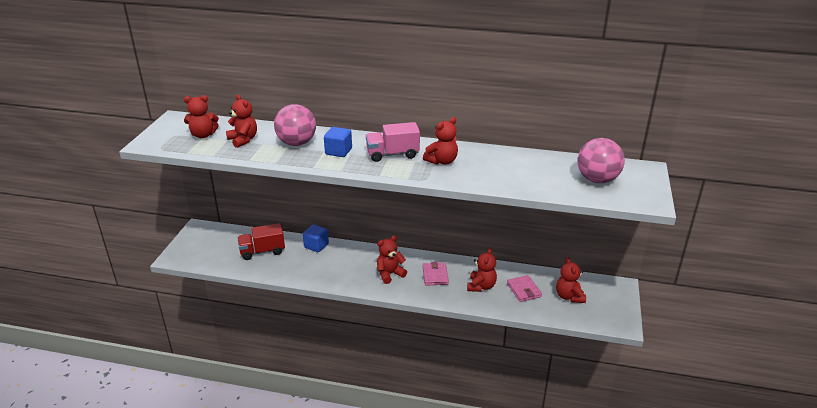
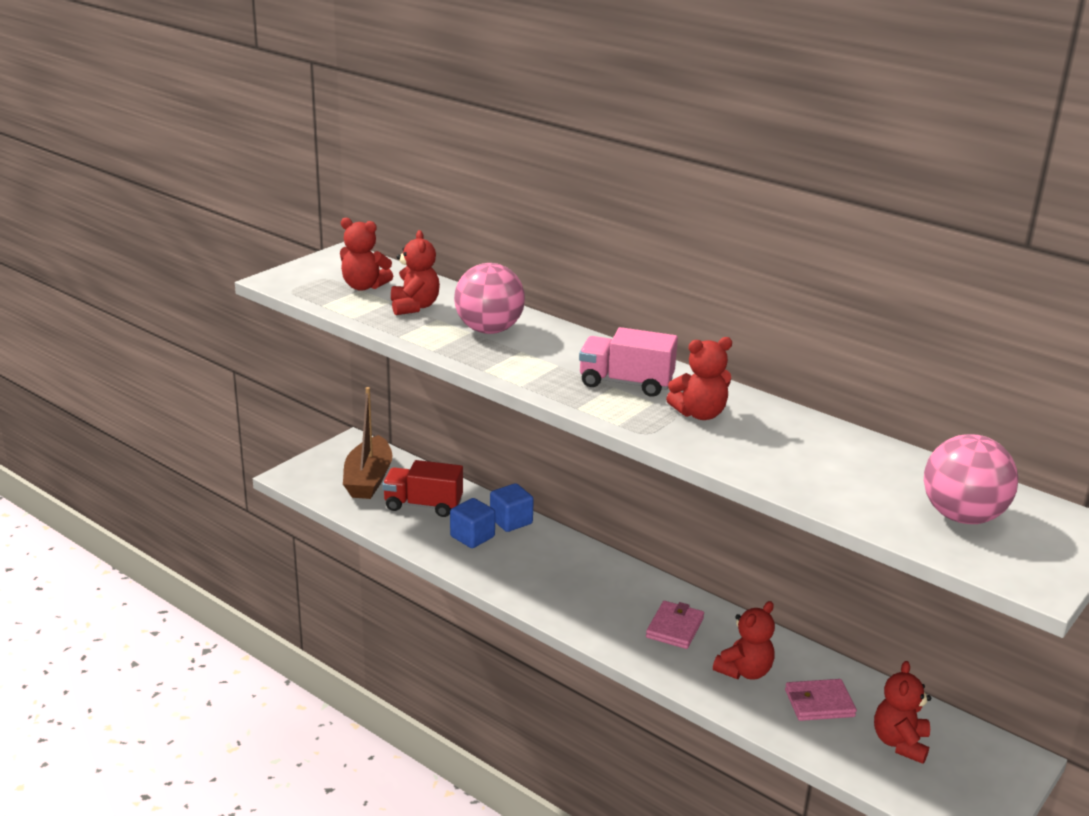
camera: 25 degrees right, 5 degrees down
(221, 246) = (368, 479): none -> brown boat
(338, 151) = (543, 357): blue cube -> blue cube (472, 537)
(390, 274) = (599, 601): red teddy bear -> none
(523, 290) = (819, 703): pink wallet -> pink wallet turned 75 degrees clockwise

